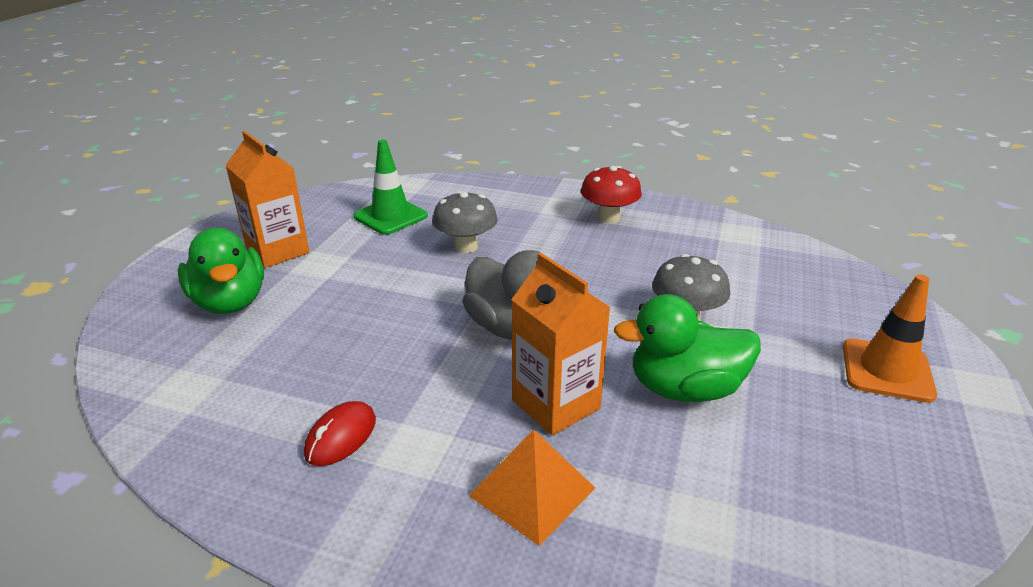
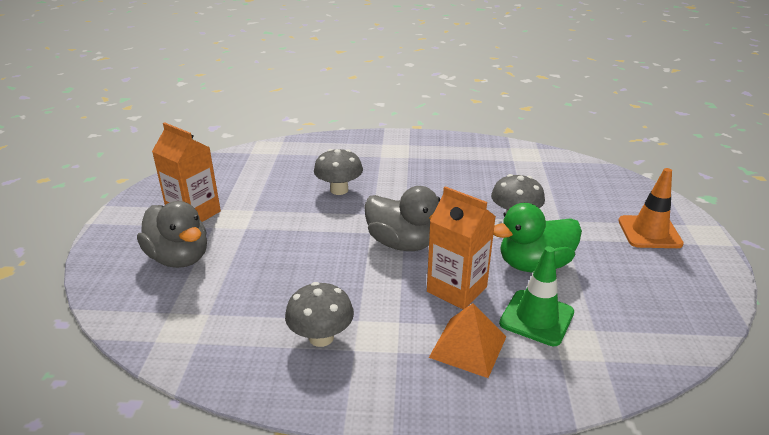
camera: 15 degrees left, 0 degrees up
(230, 302) = (179, 258): green duck -> grey duck
(341, 437) = (321, 337): red mouse -> grey mushroom
(390, 216) = (269, 174): green traffic cone -> green traffic cone (536, 318)
(608, 218) = (431, 155): red mushroom -> none

